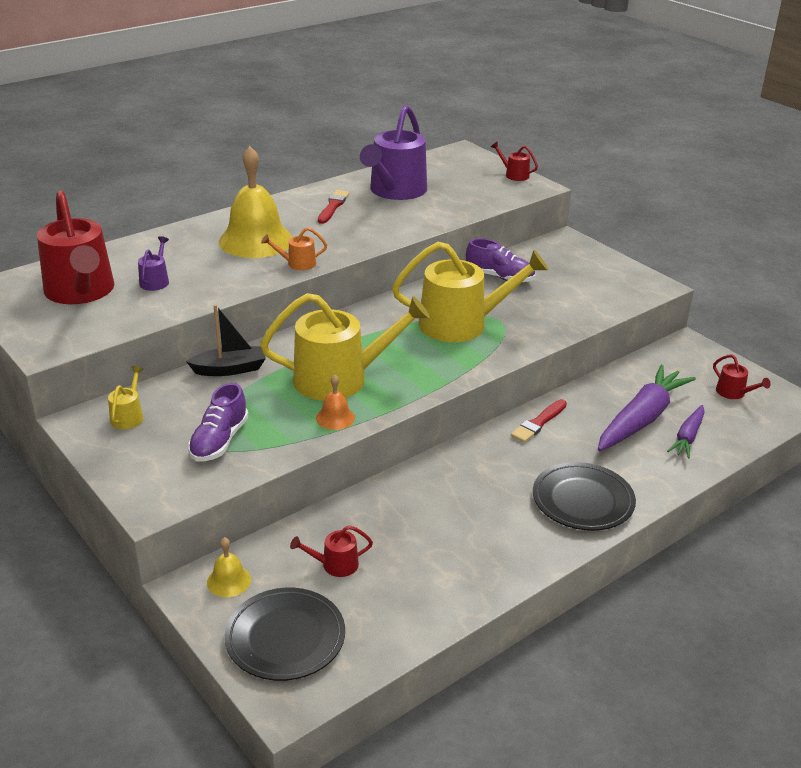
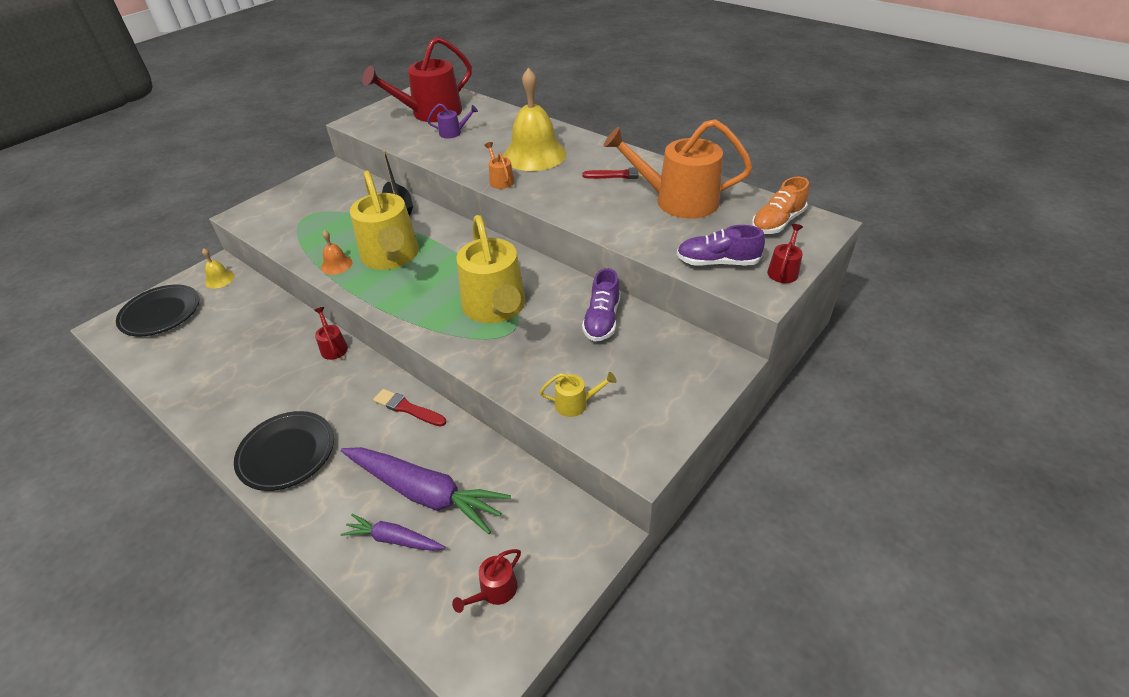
camera: 80 degrees right, 10 degrees up
(128, 416) = (337, 183): yellow watering can -> yellow watering can (575, 403)
(219, 441) = (308, 222): purple shoe -> purple shoe (717, 262)
(335, 565) = (226, 320): red watering can -> red watering can (333, 347)
(395, 191) = (678, 201): purple watering can -> orange watering can
(451, 164) = (777, 222): none -> orange shoe

